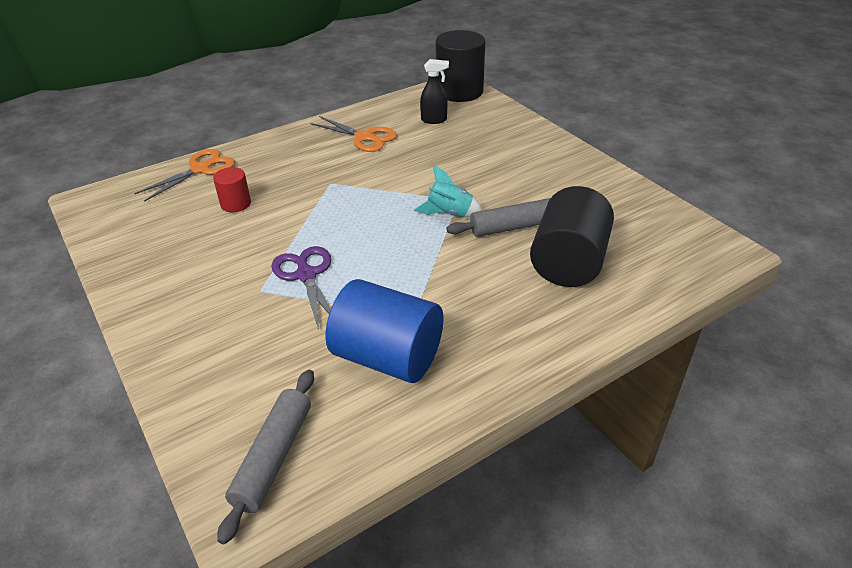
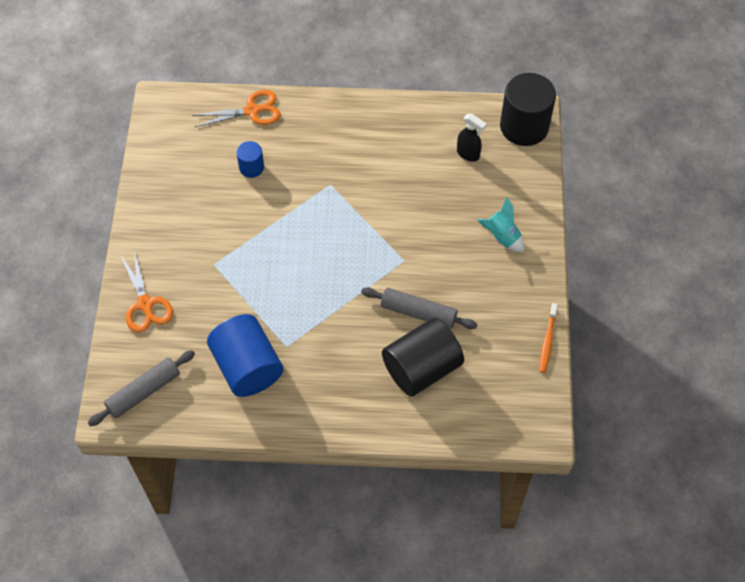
camera: 35 degrees right, 20 degrees up
(236, 204) = (251, 167): red cylinder -> blue cylinder
(306, 275) = (249, 268): purple scissors -> none
(365, 137) = (395, 144): orange scissors -> orange scissors (145, 305)
(449, 213) = (385, 270): turquoise rocket -> turquoise rocket (502, 237)
(645, 192) = (547, 341): none -> orange toothbrush

